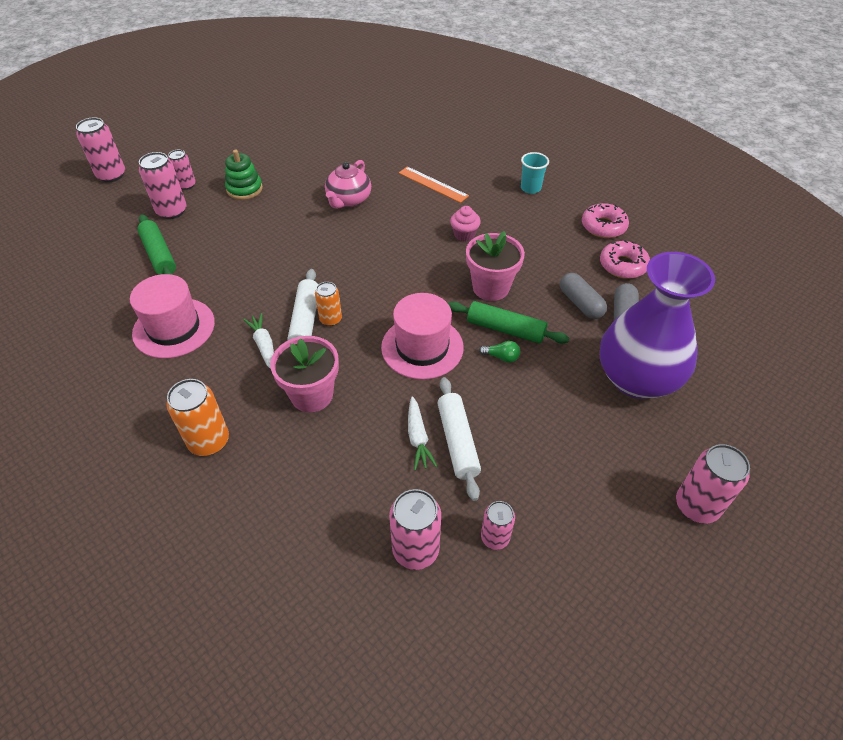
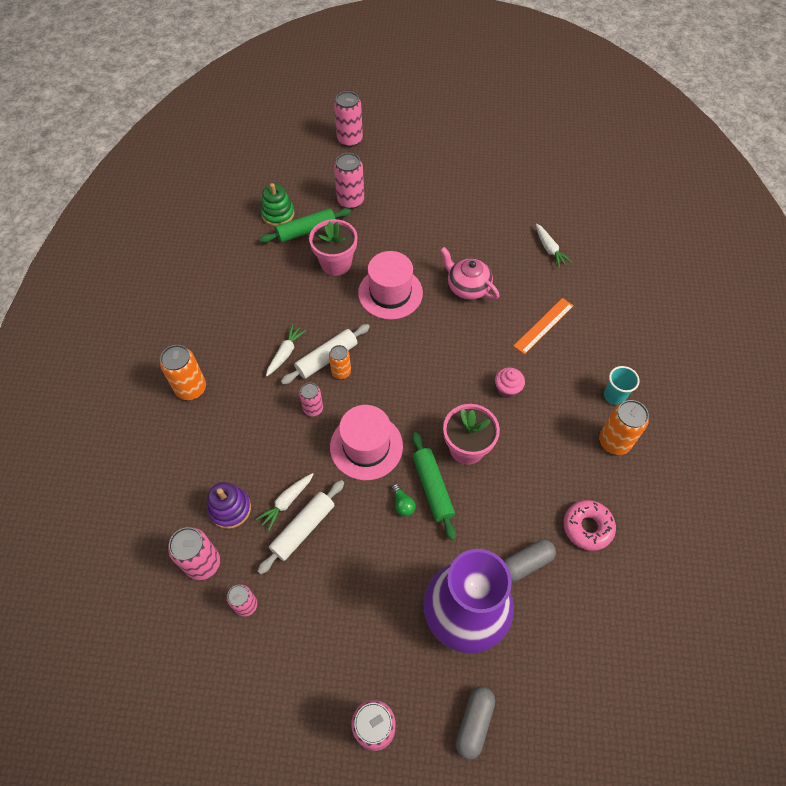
camera: 50 degrees right, 10 degrees up
(159, 255) = (306, 231): green rolling pin -> green rolling pin turned 45 degrees clockwise
(174, 328) = (256, 294): pink hat -> pink hat (390, 293)
(186, 185) = (383, 185): pink can -> pink can (313, 408)
(244, 189) = (413, 219): green stacking toy -> green stacking toy (278, 214)
(312, 395) = (269, 413): pink flower pot -> pink flower pot (336, 263)
(348, 200) = (467, 287): pink teapot -> pink teapot turned 60 degrees clockwise
(373, 142) = (549, 249): none -> white carrot
(379, 488) = (230, 509): none -> purple stacking toy
(433, 184) = (543, 325): orange ruler -> orange ruler turned 45 degrees clockwise
(567, 210) = (614, 441): none -> orange can
(580, 303) = (510, 523): grey capsule -> grey capsule (474, 723)
(603, 226) = (623, 482): pink donut -> none

